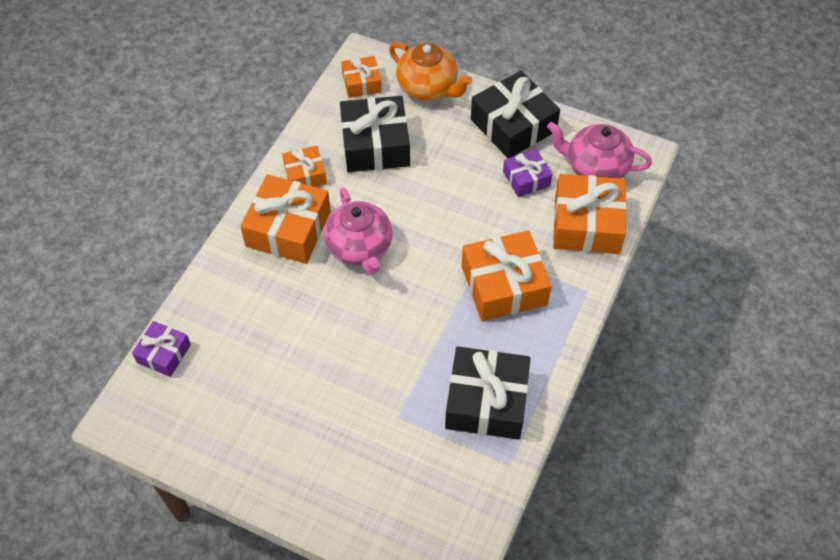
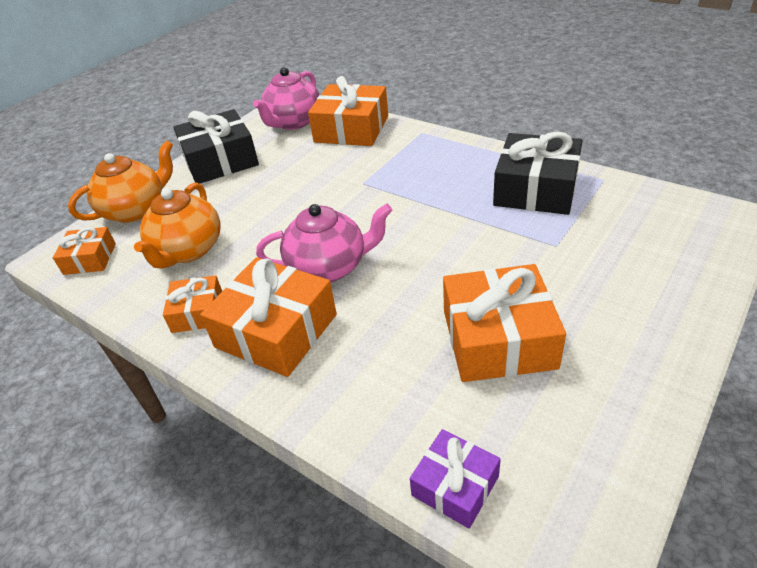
camera: 75 degrees left, 15 degrees down
(375, 144) = (188, 251): black gift -> orange teapot
(504, 285) = (405, 174): orange gift -> orange gift (498, 338)
(526, 178) = (287, 156): purple gift -> none

